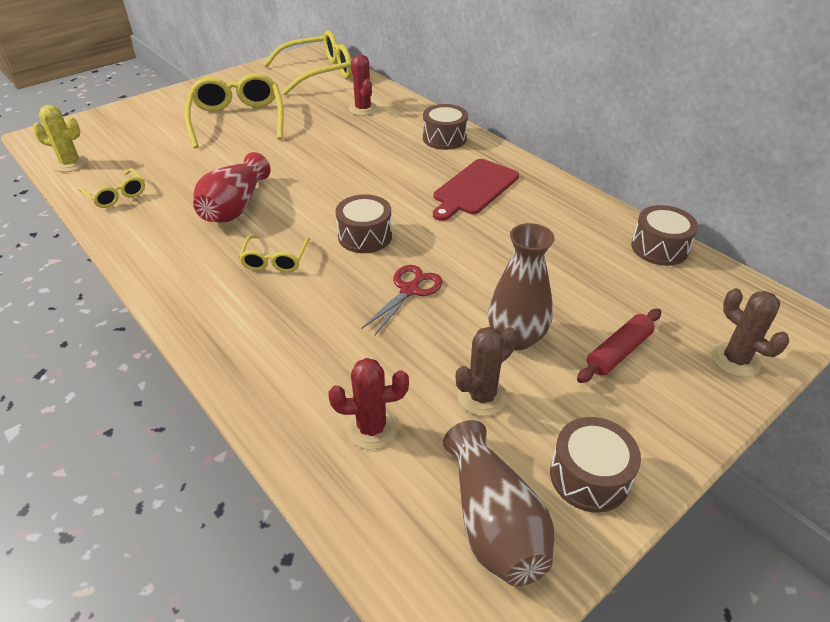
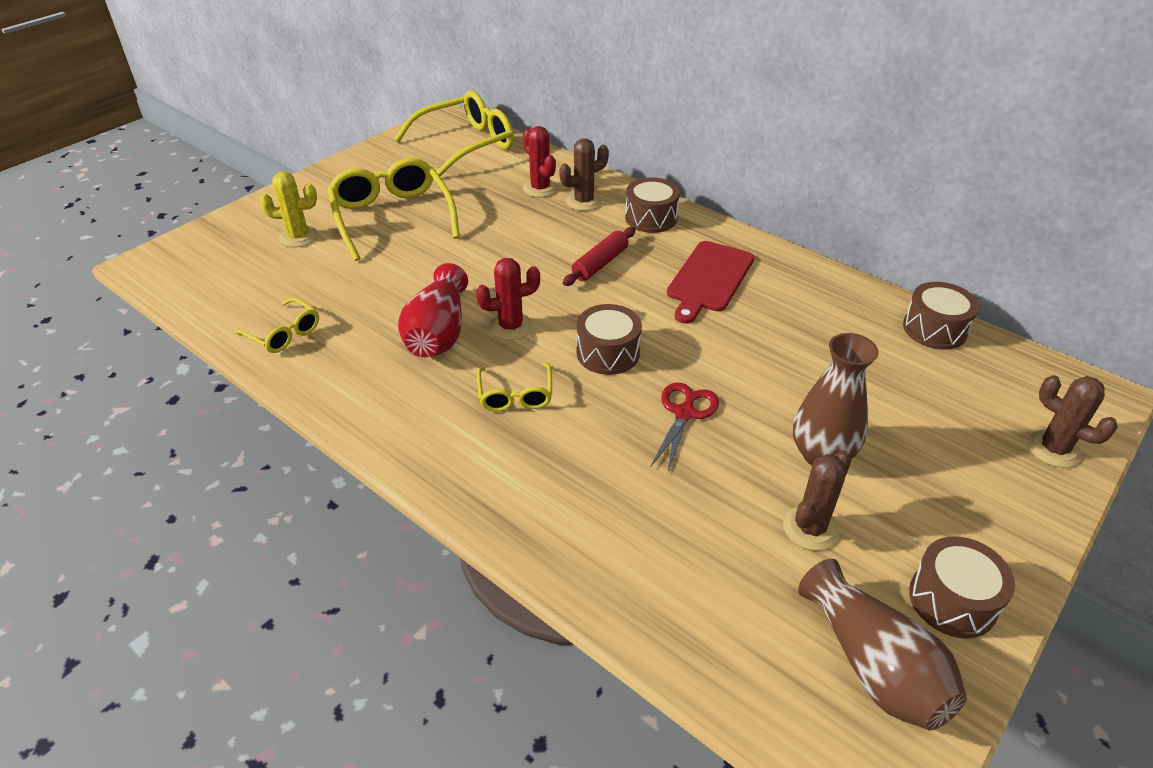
camera: 10 degrees left, 0 degrees up
(70, 164) = (205, 298): yellow cactus -> yellow cactus (298, 237)
(371, 428) = (706, 582): red cactus -> red cactus (511, 327)
(394, 121) = (583, 201): none -> brown cactus
(618, 352) = (933, 456): red rolling pin -> red rolling pin (600, 264)

